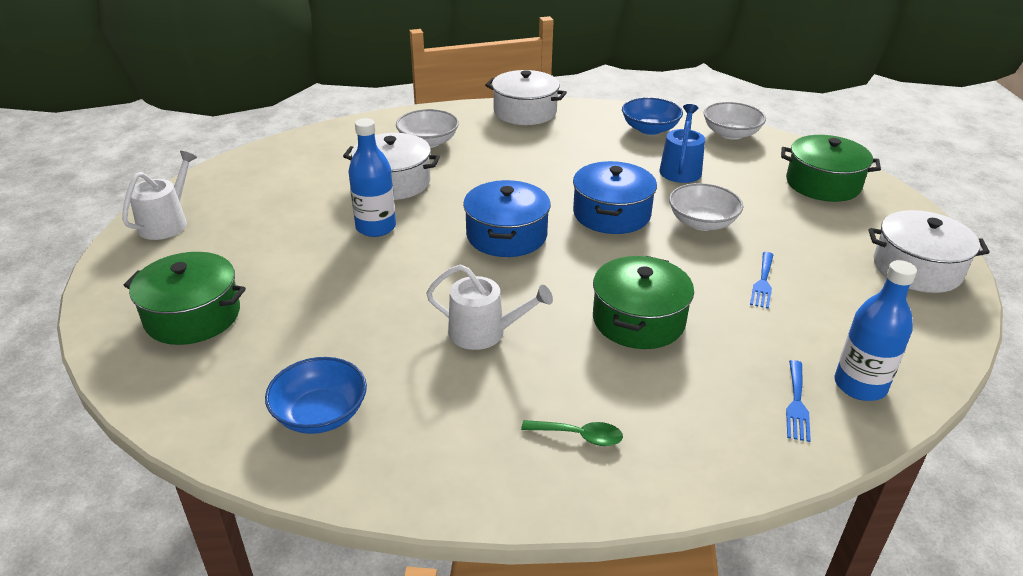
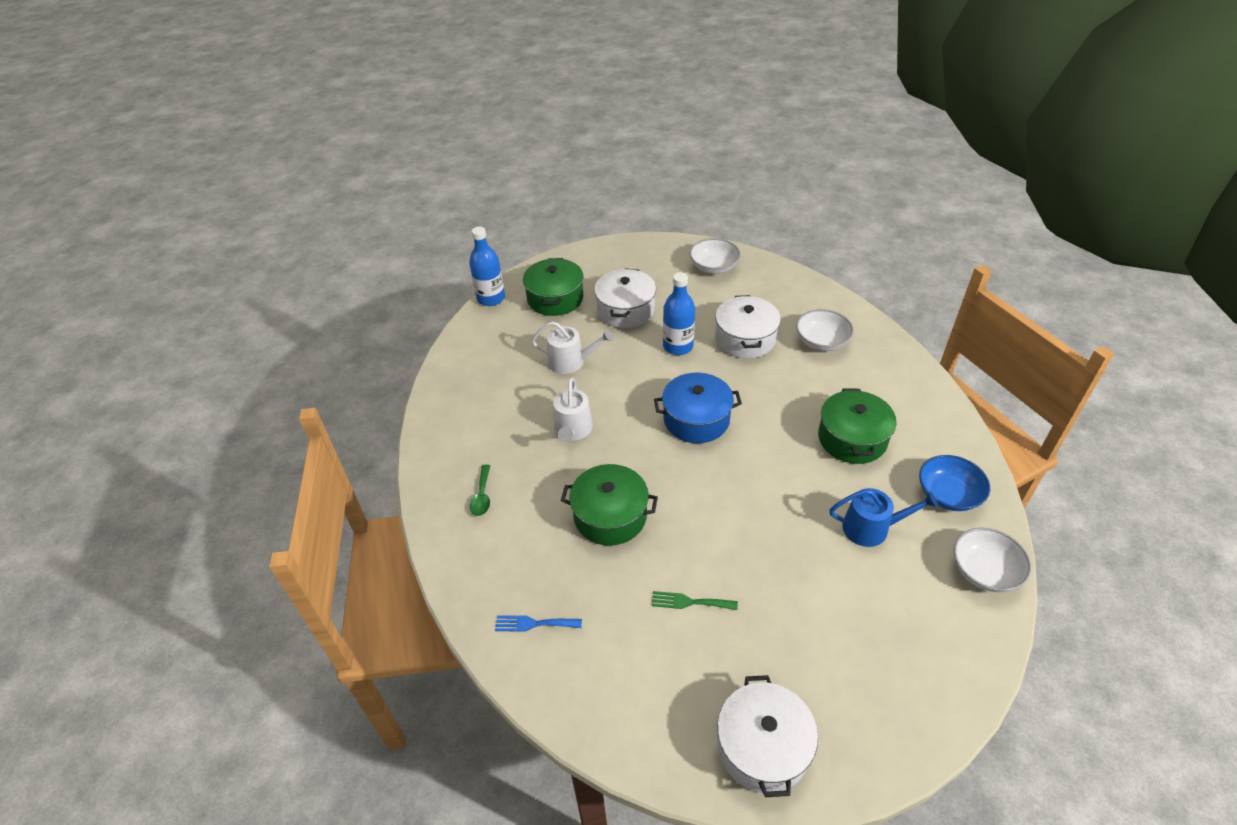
camera: 80 degrees right, 10 degrees up
(166, 223) = (644, 253): white watering can -> white watering can (571, 361)
(320, 414) = (483, 375): blue bowl -> none
(525, 112) = (921, 391): white pot -> white pot (625, 310)
(611, 214) = (758, 482): blue pot -> none
(702, 222) = (773, 551): white bowl -> white bowl (714, 267)
(763, 282) = (689, 602): blue fork -> green fork
(823, 184) = (909, 665): green pot -> green pot (852, 438)
(860, 385) = (564, 671): blue bottle -> blue bottle (491, 298)

